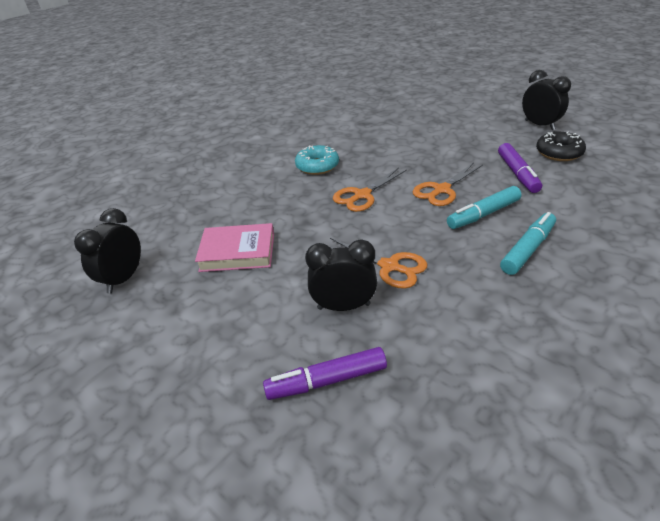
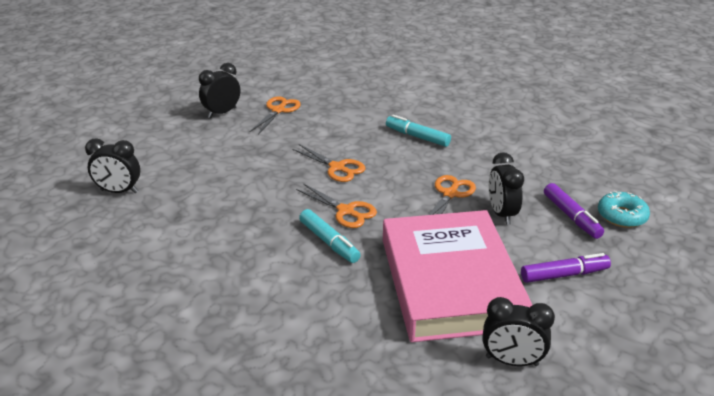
camera: 100 degrees left, 5 degrees down
(237, 252) = (450, 282): pink book -> pink book, size x2.10
(317, 166) = (283, 245): turquoise donut -> turquoise donut (621, 216)
(398, 100) = (119, 191): none -> black clock
(483, 214) = (375, 150): turquoise marker -> turquoise marker (329, 242)
(517, 174) = (312, 131): purple marker -> purple marker (564, 275)
(559, 153) = (278, 110): black donut -> orange scissors

